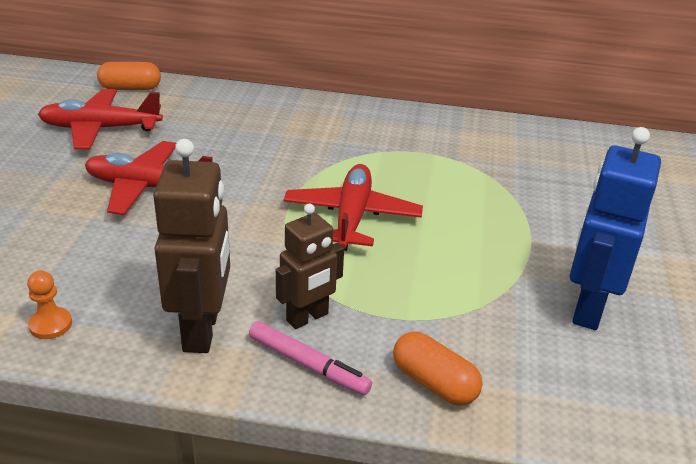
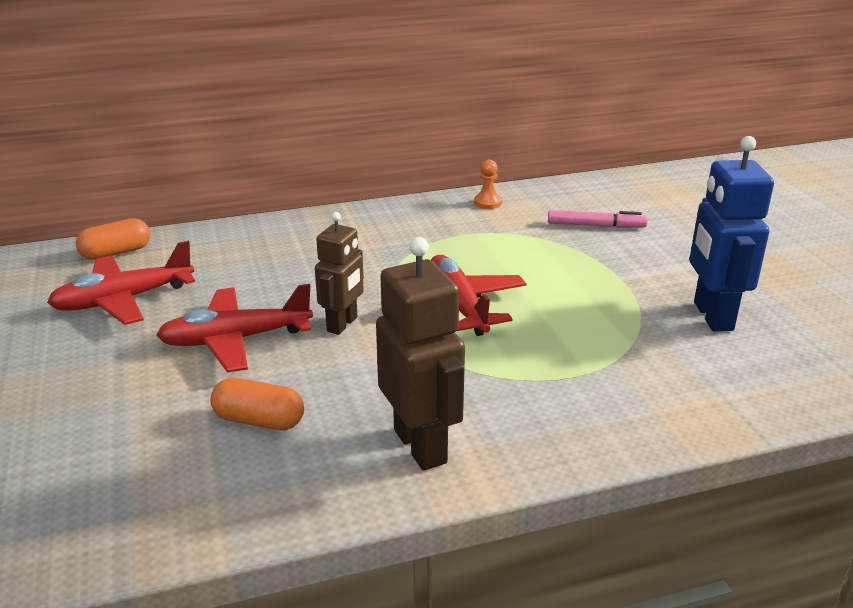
camera: 25 degrees left, 5 degrees down
(50, 324) = (265, 496): orange pawn -> orange pawn (487, 203)
(308, 317) = (504, 401): brown robot -> brown robot (343, 324)
(308, 365) = (543, 439): pink marker -> pink marker (596, 226)
(434, 383) = (656, 414): orange capsule -> orange capsule (259, 420)

